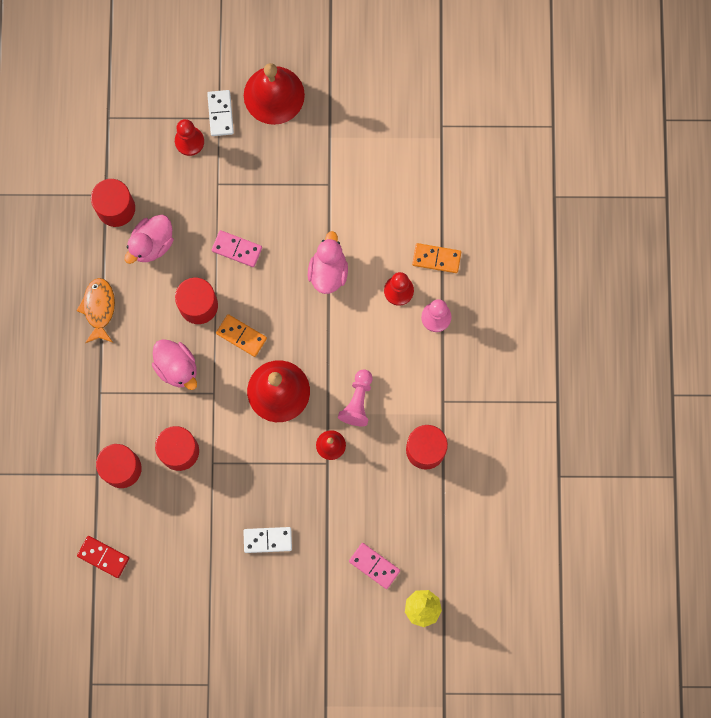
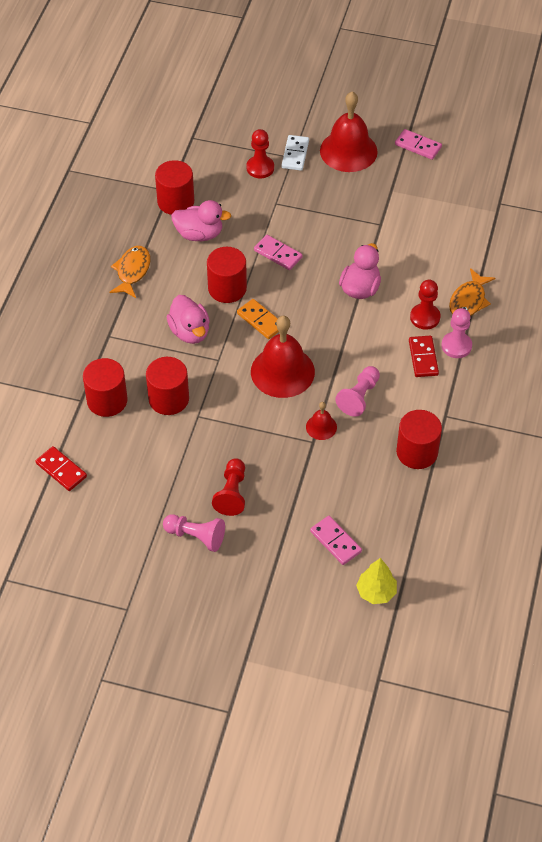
camera: 15 degrees right, 25 degrees down
(152, 244) = (199, 234): pink duck -> pink duck turned 135 degrees counterclockwise
(248, 594) = (196, 536): none -> pink pawn
(267, 540) = (232, 493): white domino -> red pawn
(343, 70) = (418, 146): none -> pink domino
(407, 340) = (423, 358): none -> red domino
(436, 259) = (469, 300): orange domino -> orange fish

